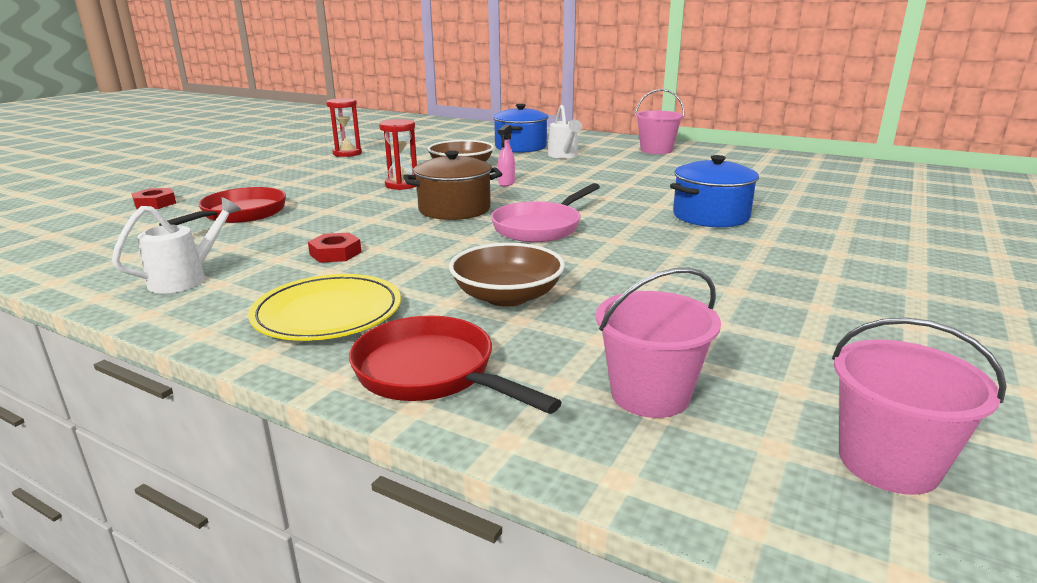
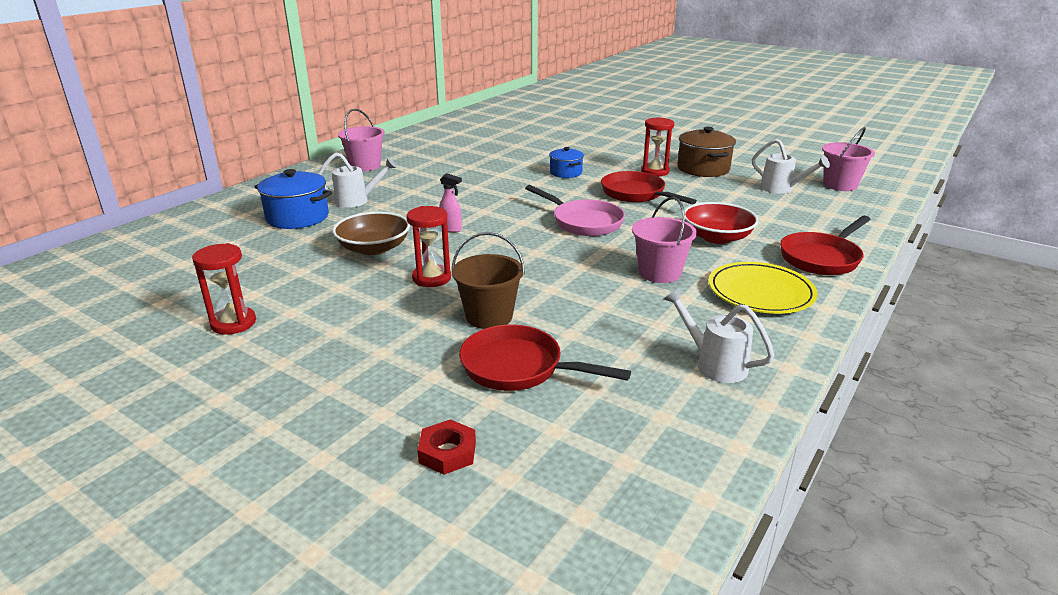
camera: 85 degrees left, 5 degrees up
(327, 203) = (489, 316): none -> brown bucket
(335, 253) = (645, 299): red nut -> none
(454, 209) = (529, 252): brown pot -> brown pot (703, 169)
(507, 296) = (717, 237): brown bowl -> red bowl
(650, 395) = (815, 213): pink bucket -> pink bucket (659, 273)
(655, 252) = (636, 194): none -> red pan
(711, 216) = (566, 173): blue pot -> blue pot, size x0.62
(771, 264) = (655, 171): none -> red hourglass
(778, 372) = (782, 189): none -> white watering can

